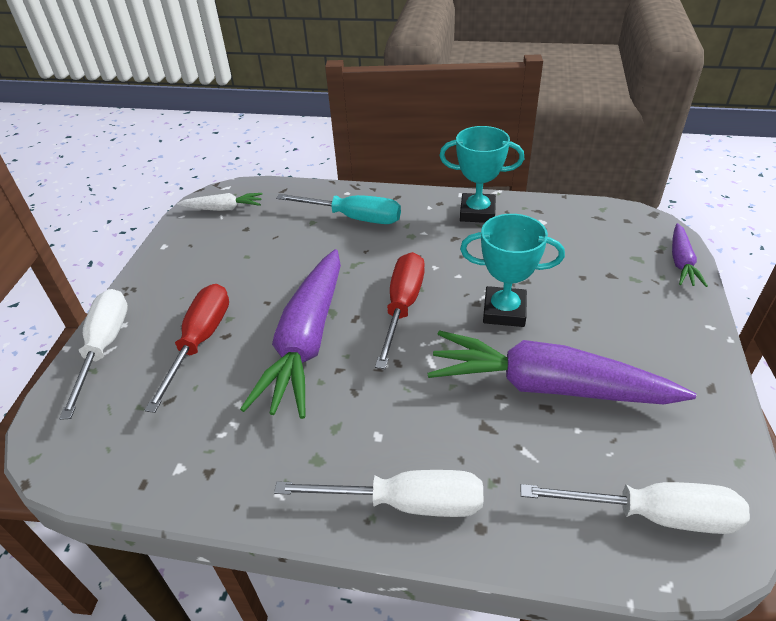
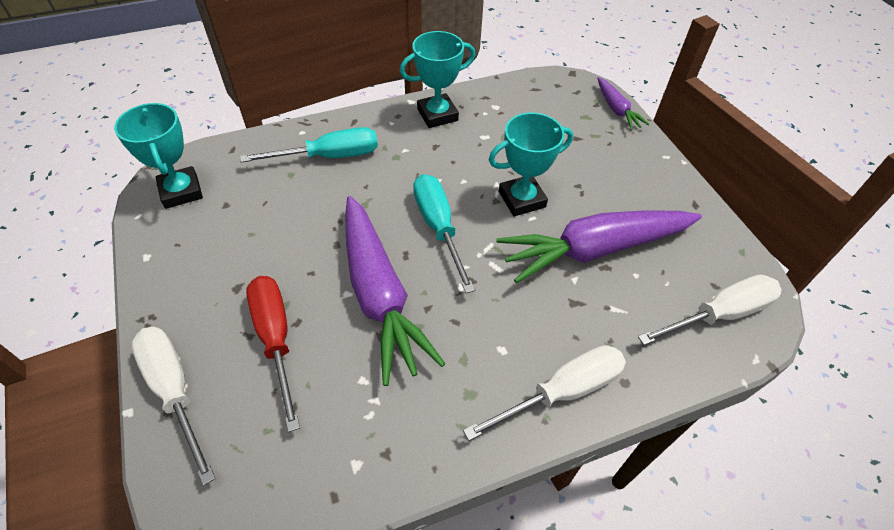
camera: 35 degrees left, 10 degrees up
(223, 208) = (181, 191): white carrot -> turquoise trophy
(402, 306) = (438, 227): red screwdriver -> turquoise screwdriver

